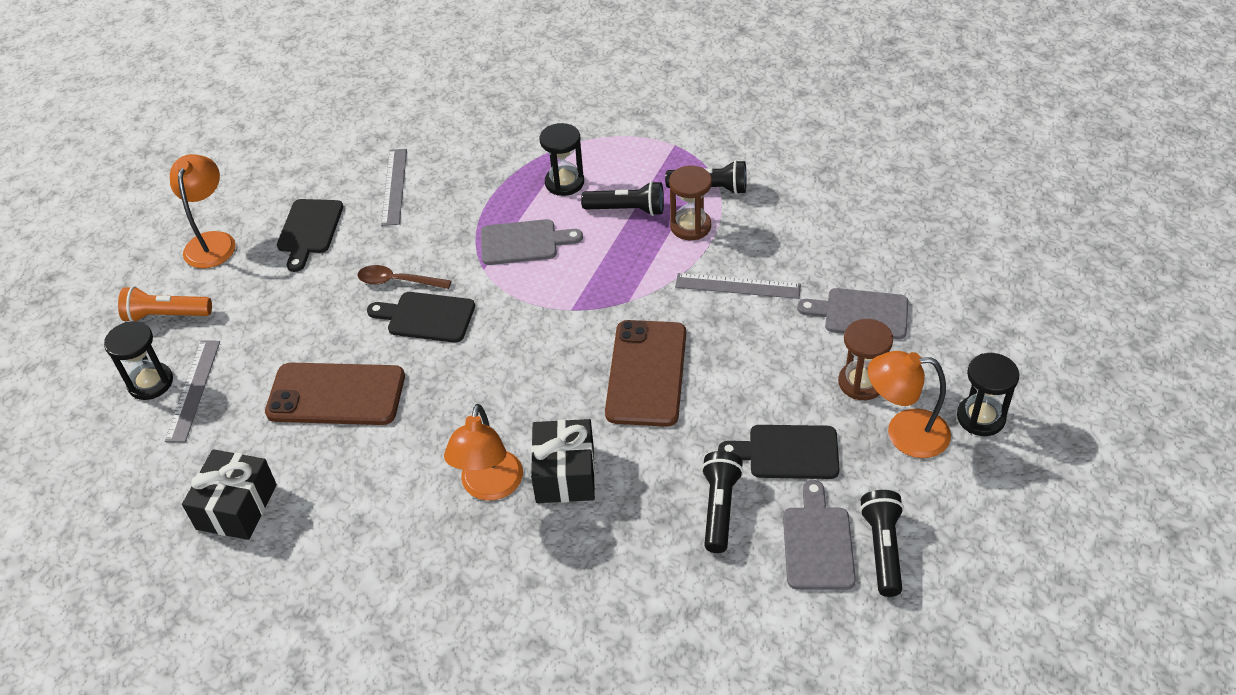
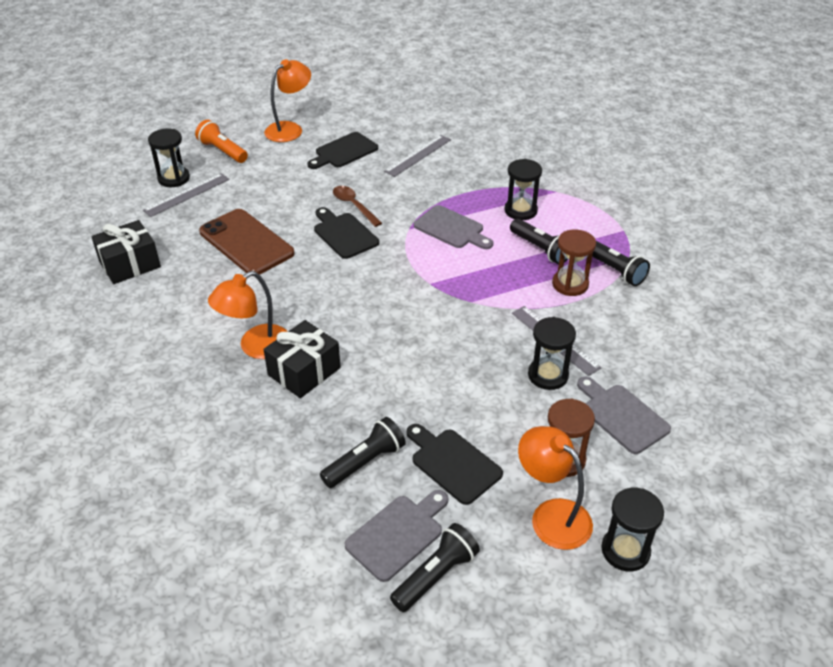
camera: 40 degrees right, 5 degrees down
(646, 373) = (426, 350): brown phone -> none
(769, 321) = (548, 375): none -> black hourglass

